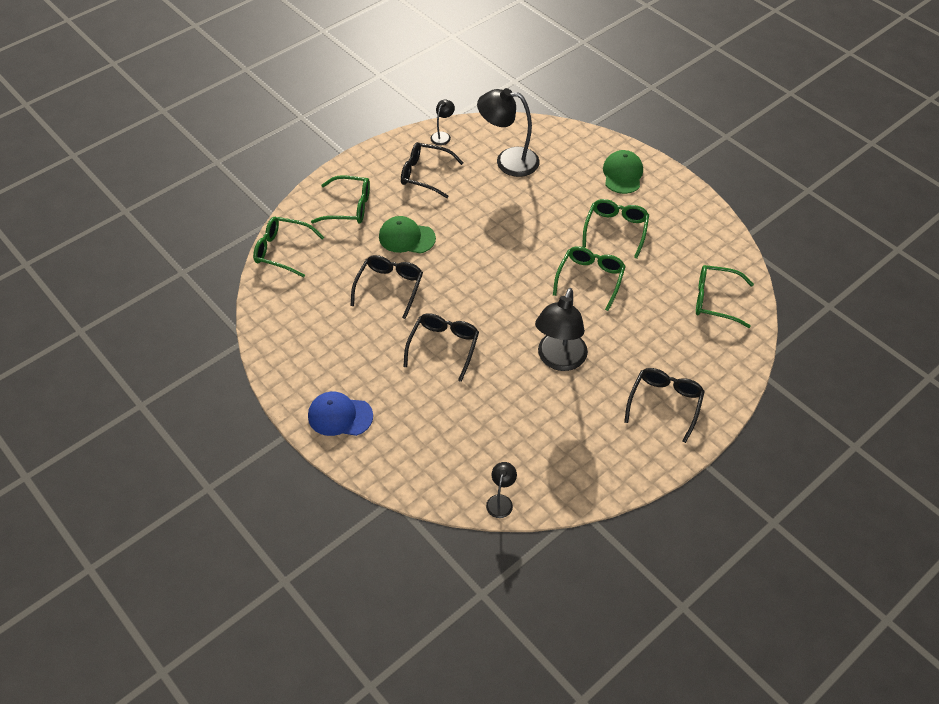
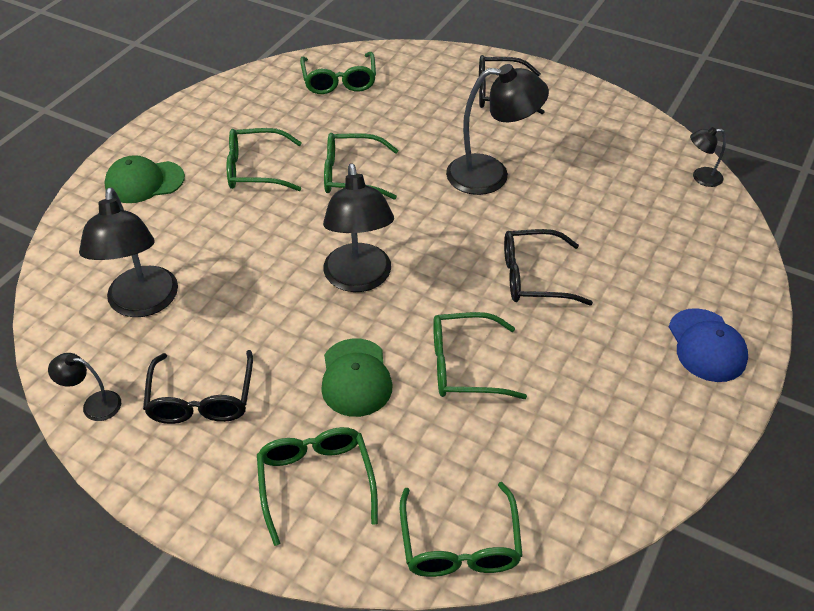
camera: 110 degrees left, 5 degrees down
(389, 287) = (464, 366): black glasses -> green glasses
(483, 258) = (359, 279): none -> black lamp

